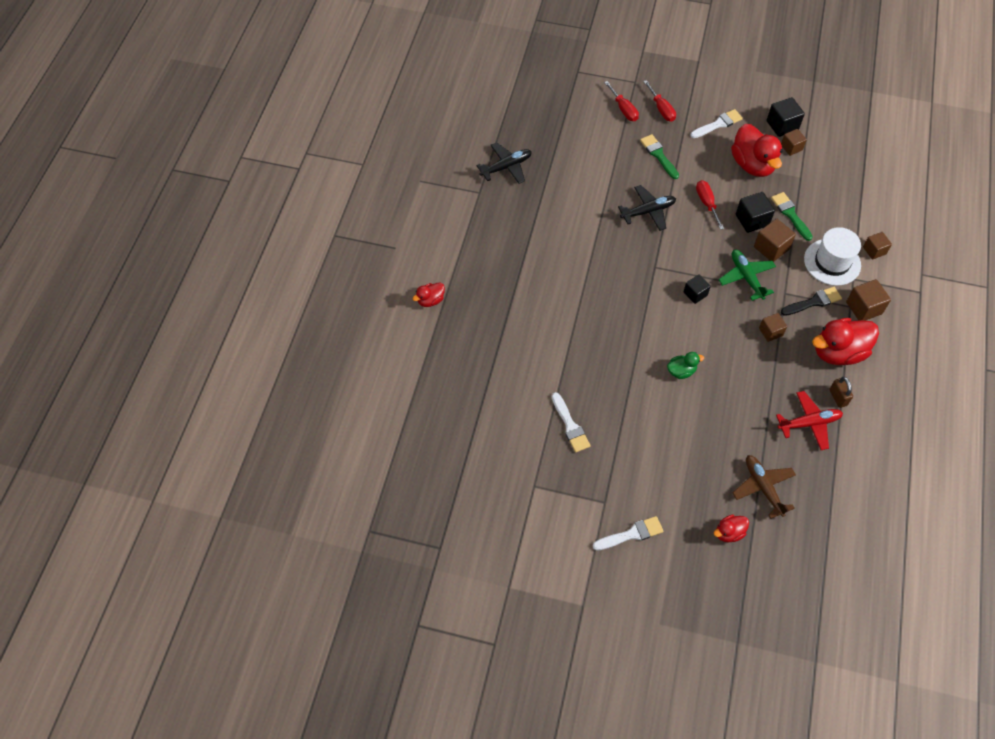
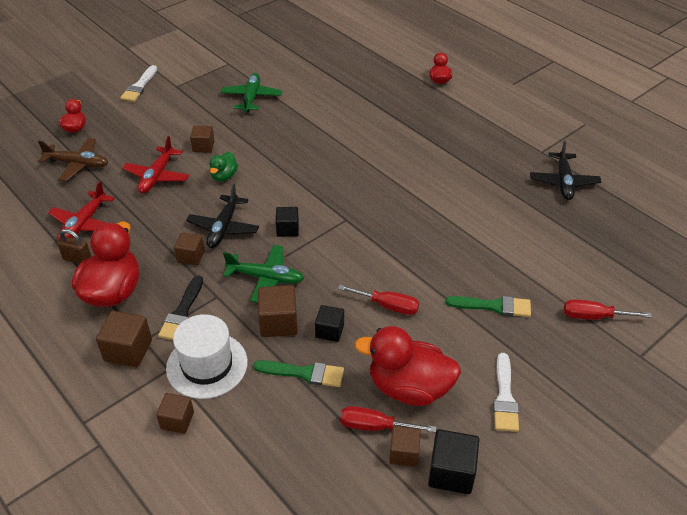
camera: 125 degrees right, 15 degrees down
(570, 425) = (251, 97): white brush -> green plane
(648, 211) = (418, 252): black plane -> black plane (223, 228)
(661, 109) = (571, 354): red screwdriver -> red screwdriver (375, 426)
(662, 412) = (203, 146): none -> brown cube
(722, 417) = (157, 176): none -> red plane
(752, 220) = (329, 331): black cube -> black cube, size x0.66

